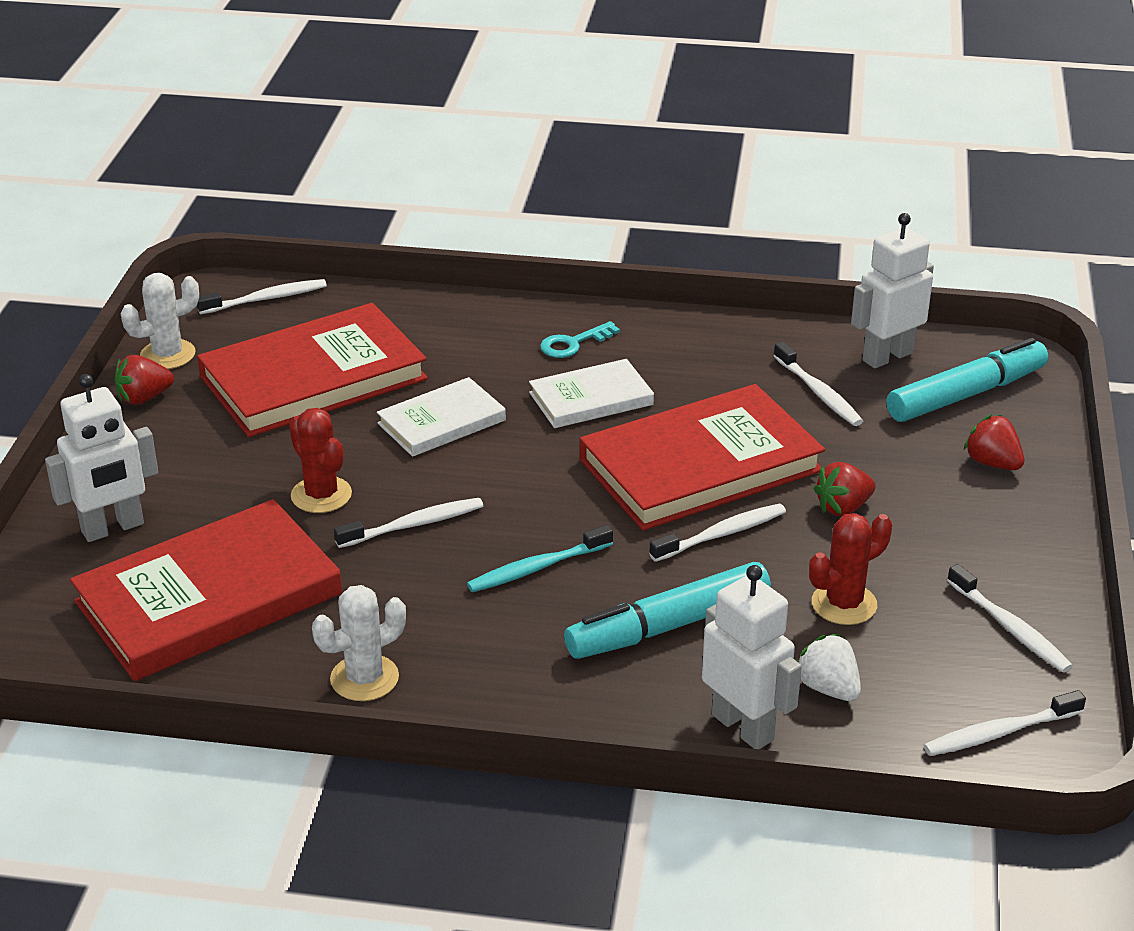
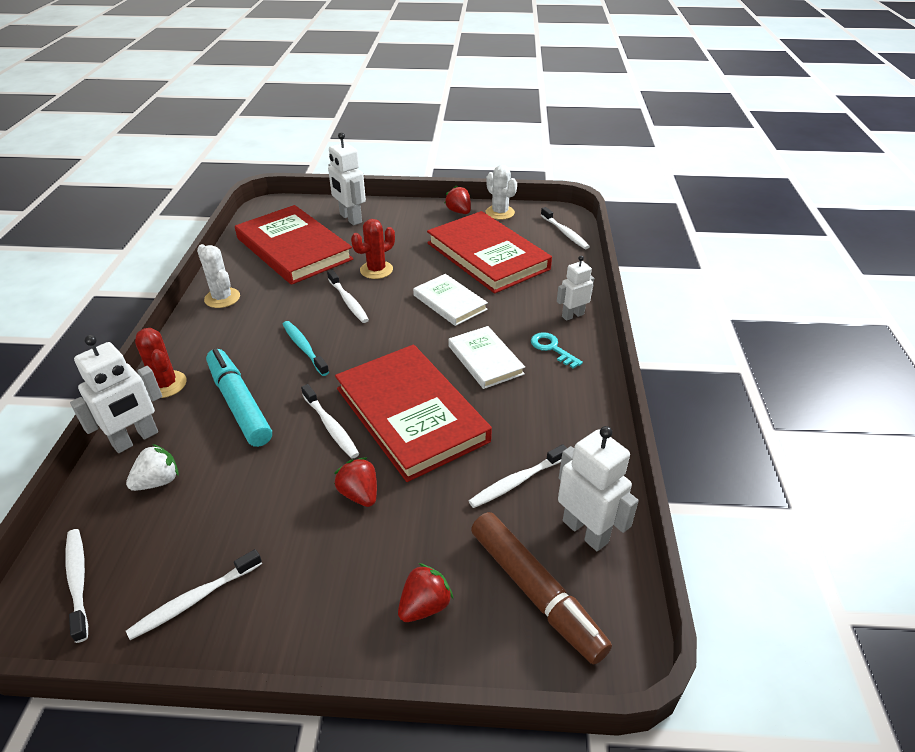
camera: 85 degrees right, 5 degrees up
(499, 319) = (572, 315): none -> white robot
(844, 604) = (244, 492): red cactus -> red cactus (165, 384)
(966, 394) = (535, 592): turquoise marker -> brown marker

